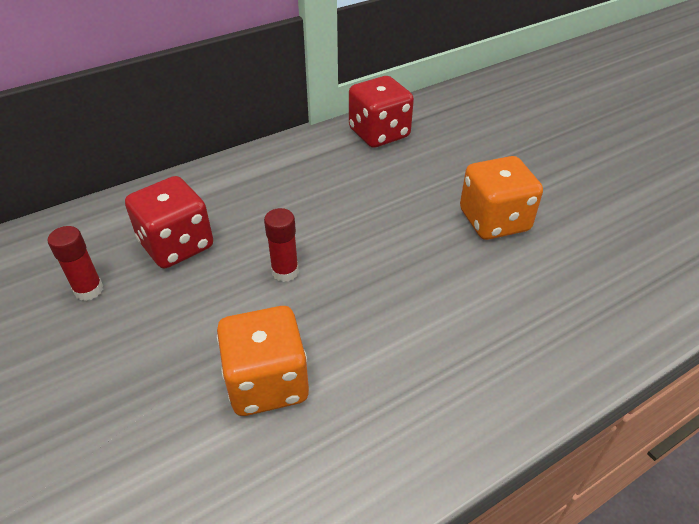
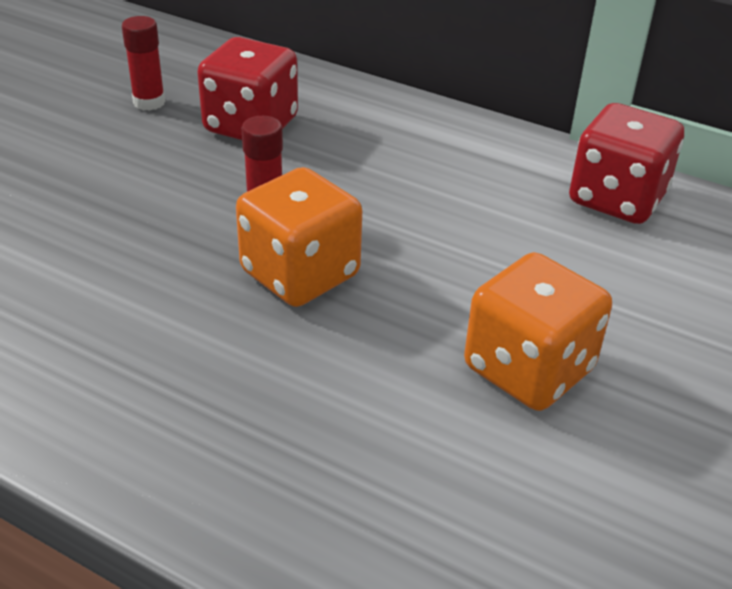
camera: 60 degrees right, 5 degrees down
(267, 382) = (89, 255): orange dice -> orange dice (300, 274)

